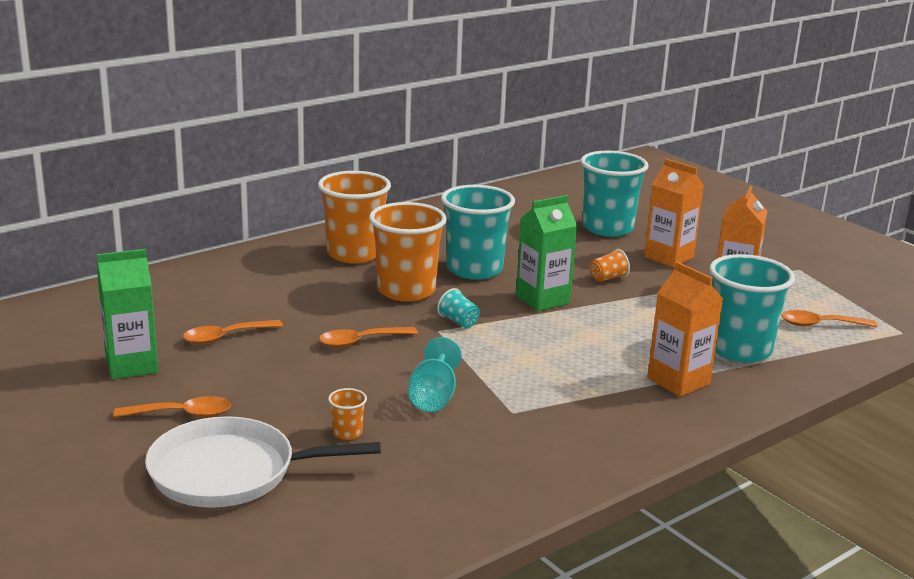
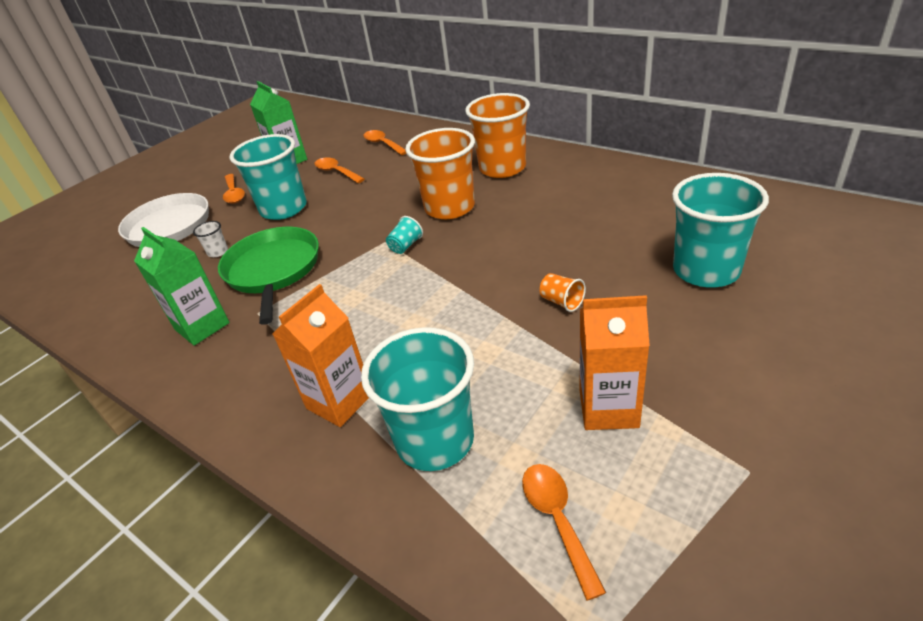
camera: 80 degrees right, 15 degrees up
(347, 433) = (218, 252): orange cup -> white cup
(360, 341) = (351, 216): orange spoon -> orange spoon (383, 144)
(433, 397) = (273, 270): turquoise goblet -> green pan
(474, 269) = (517, 224): turquoise cup -> turquoise cup (283, 209)
(542, 300) = (478, 275): green carton -> green carton (202, 326)
(668, 257) = (664, 333): orange carton -> none

